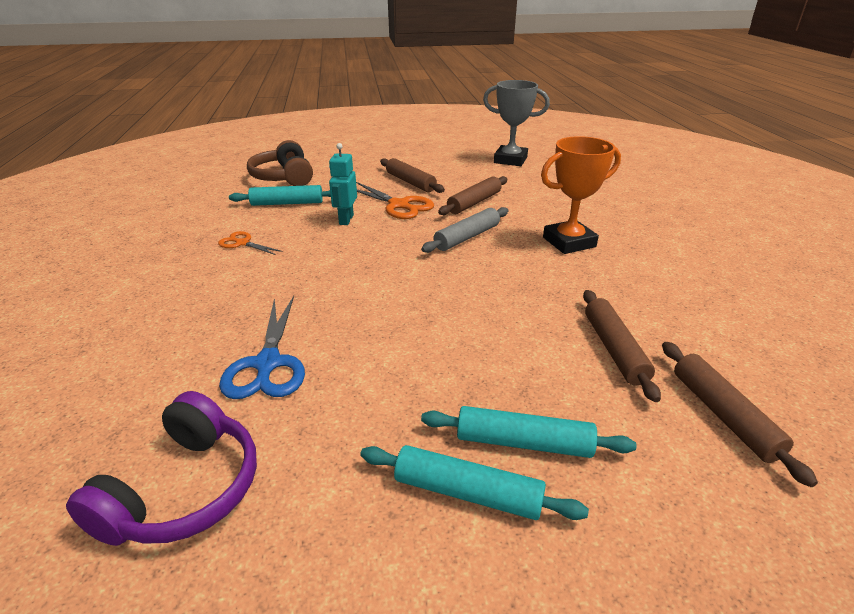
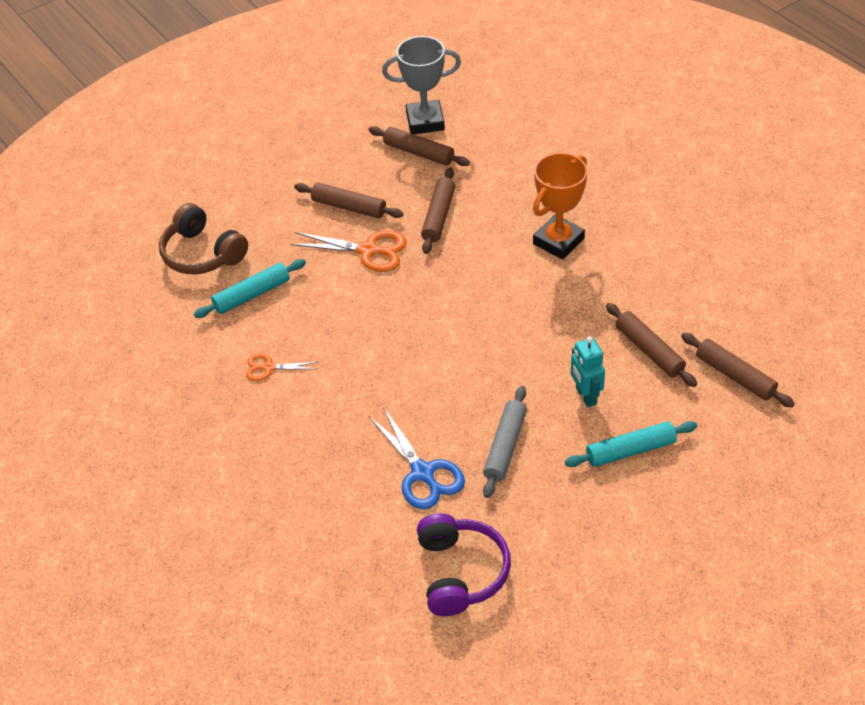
camera: 25 degrees left, 15 degrees up
(346, 220) = (335, 294): turquoise robot -> turquoise robot (585, 396)
(467, 237) = (467, 272): grey rolling pin -> grey rolling pin (505, 446)
(467, 492) = (618, 495): turquoise rolling pin -> none
(491, 171) = (418, 153): none -> brown rolling pin

